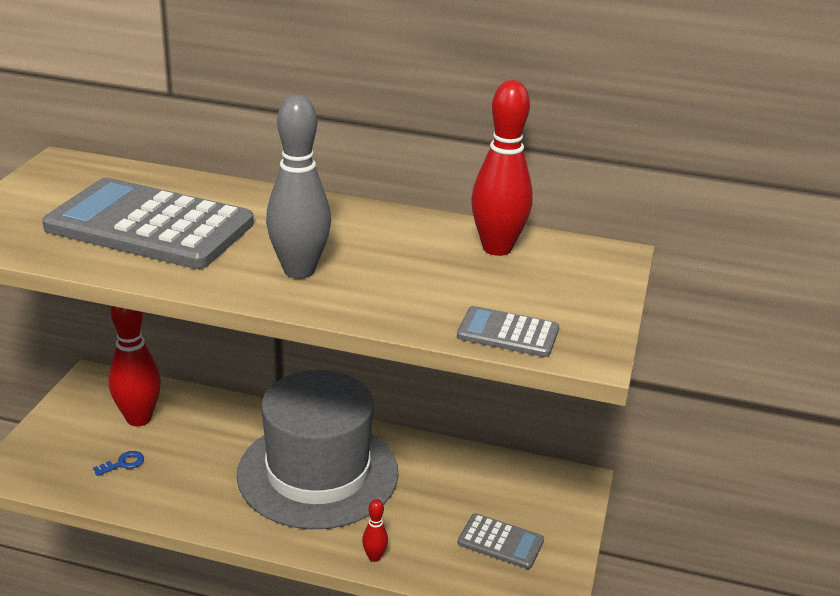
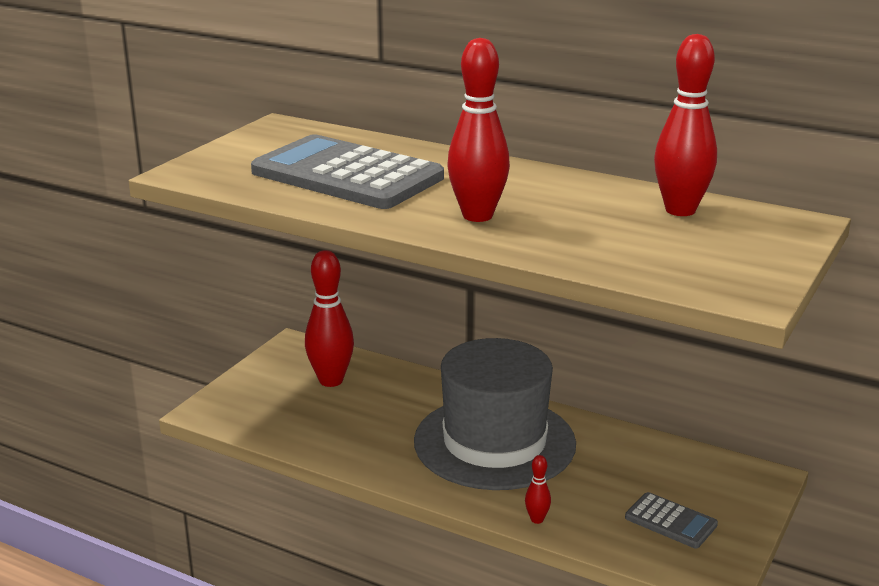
camera: 15 degrees right, 5 degrees down
(123, 463) = (309, 416): blue key -> none
(299, 270) = (477, 216): grey bowling pin -> red bowling pin
(508, 333) = (671, 276): grey calculator -> none

